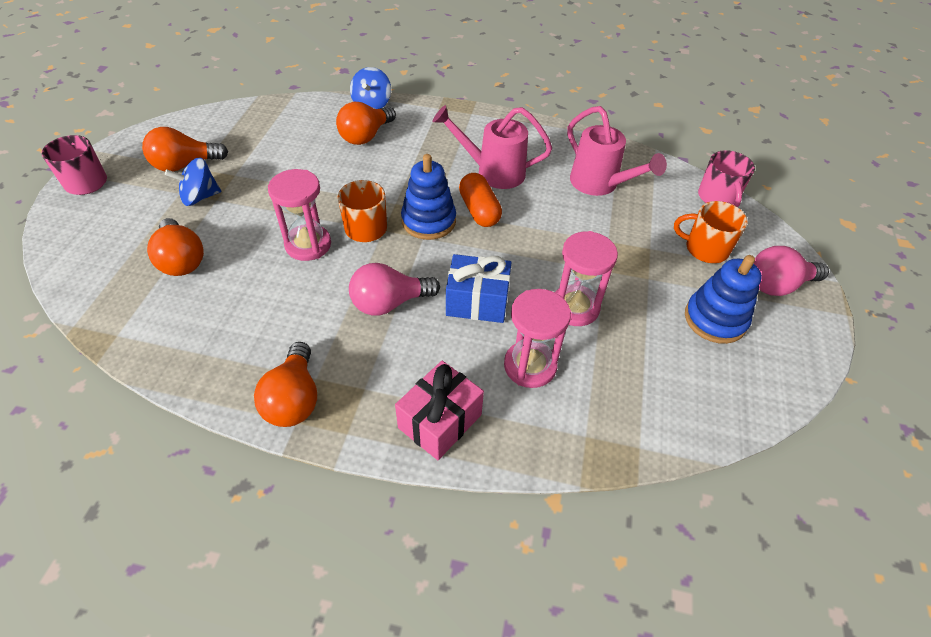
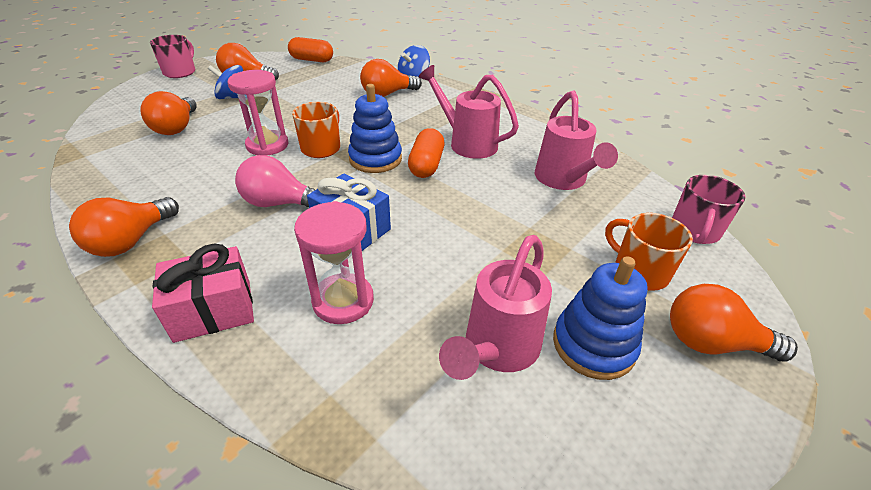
camera: 30 degrees right, 10 degrees down
(234, 112) = (312, 60): none -> orange capsule
(575, 307) = (439, 269): pink hourglass -> none
(661, 350) = (497, 348): none -> pink watering can
(777, 285) = (711, 343): pink light bulb -> orange light bulb

